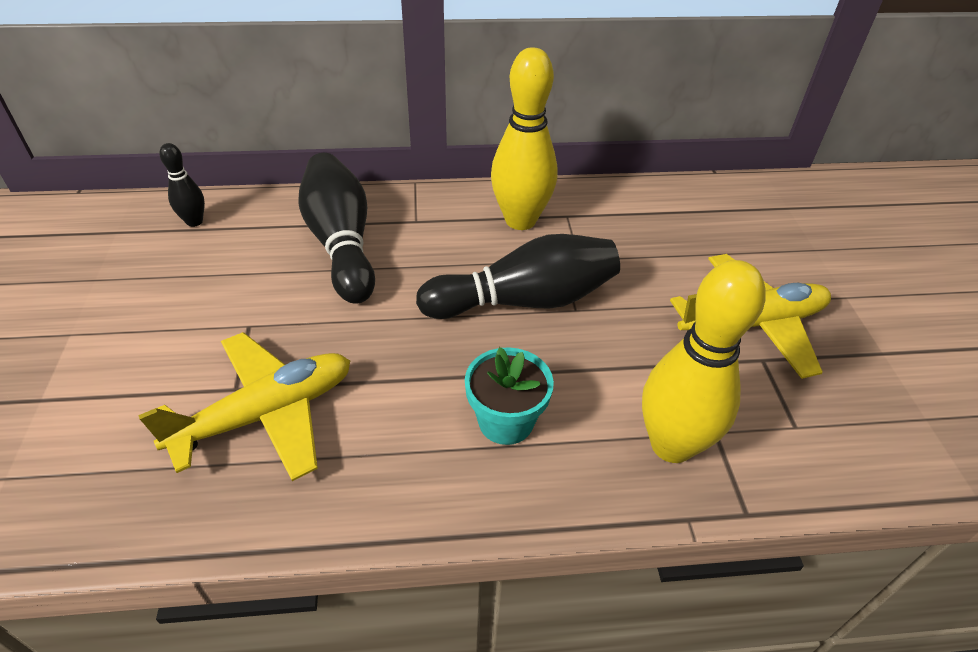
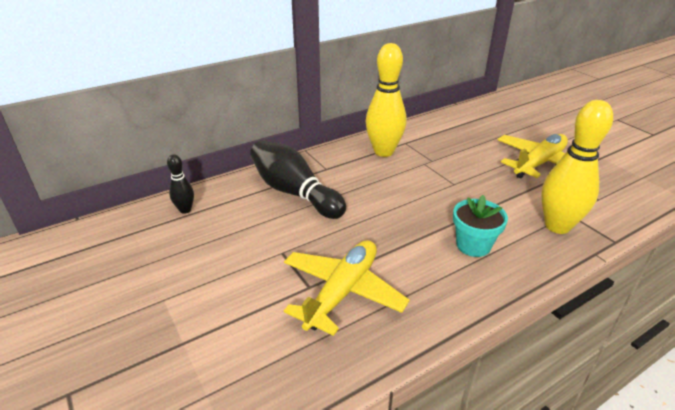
camera: 25 degrees left, 10 degrees down
(524, 301) = (425, 188): black bowling pin -> none

